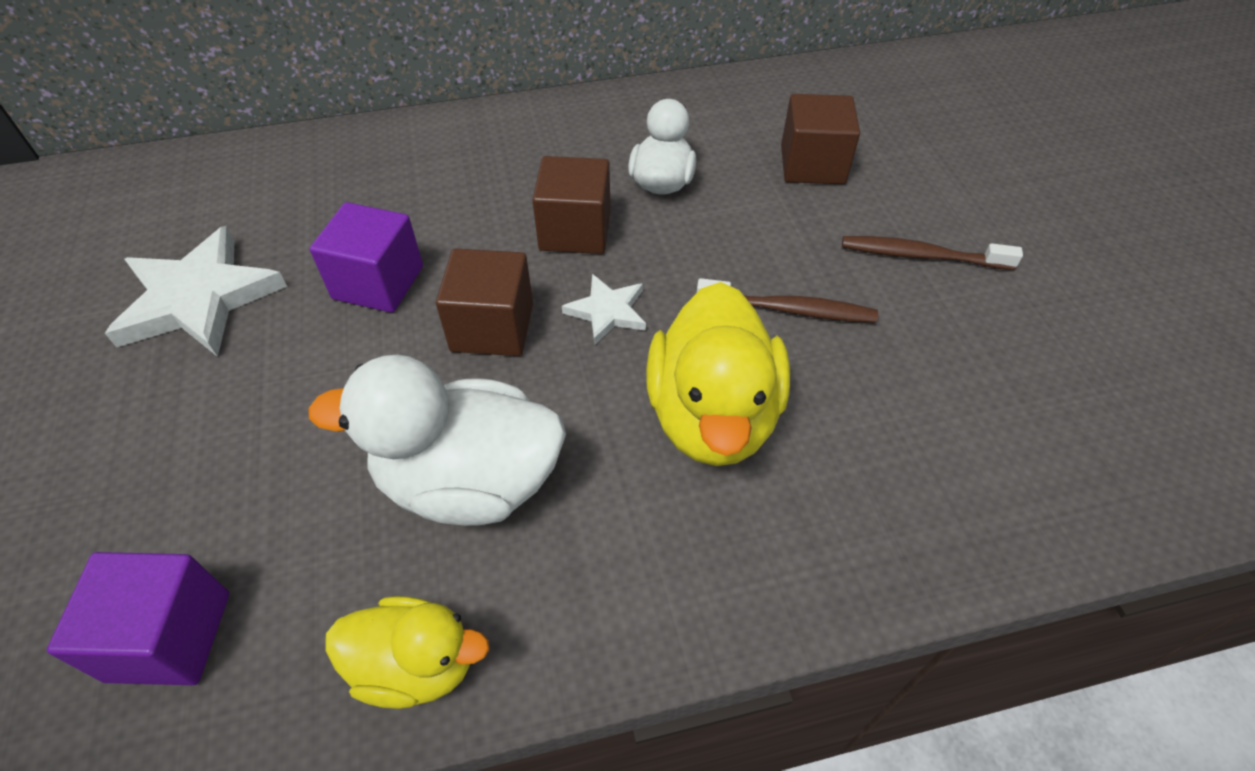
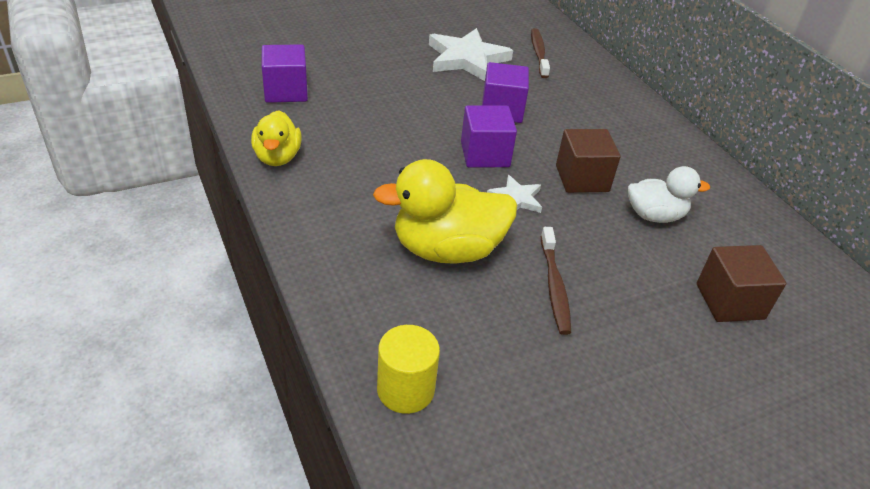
camera: 75 degrees right, 10 degrees down
(469, 481) = (378, 160): white duck -> none
(492, 327) = (485, 154): brown cube -> purple cube
(921, 256) = (652, 370): brown toothbrush -> brown toothbrush (538, 53)
(988, 510) = (405, 390): none -> yellow cylinder

